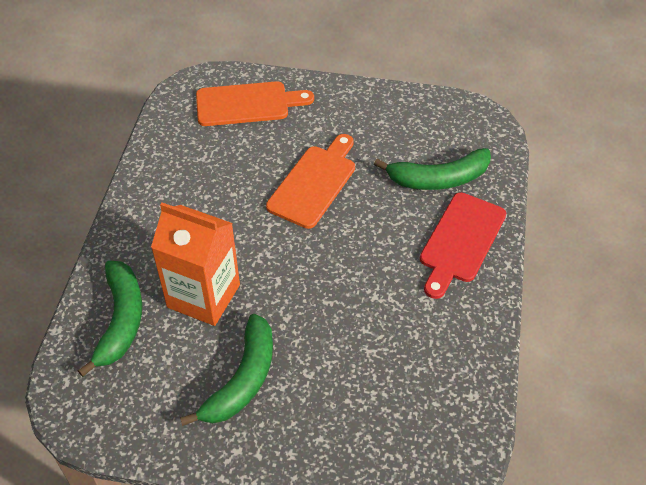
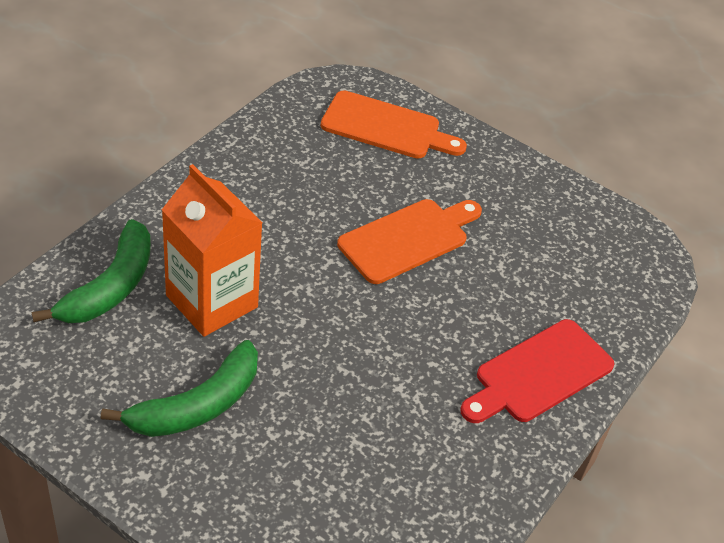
camera: 20 degrees right, 5 degrees down
(438, 179) = (555, 295): green banana -> none

